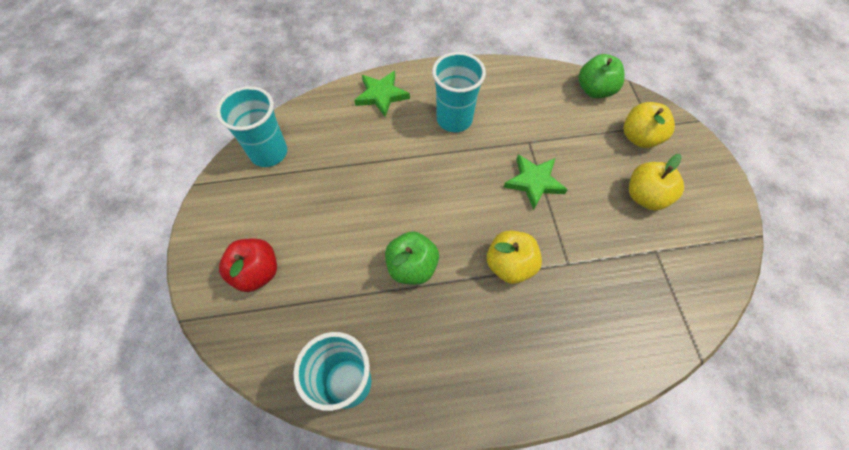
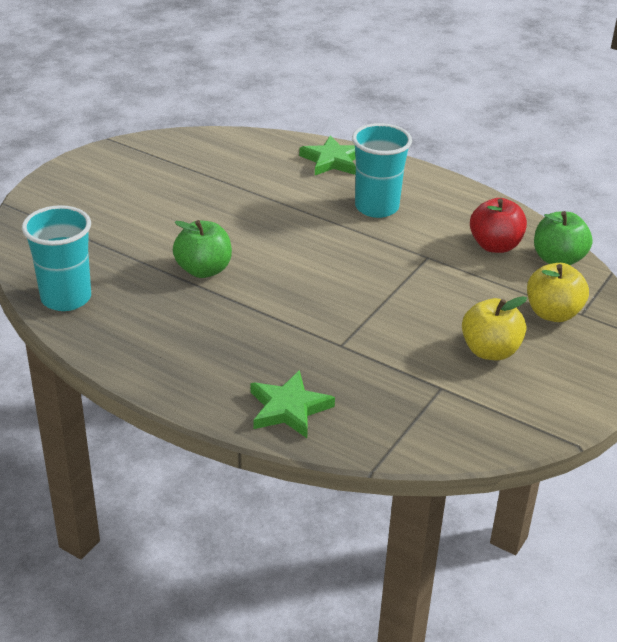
camera: 40 degrees right, 25 degrees down
(257, 272) = (85, 207): red apple -> red apple (495, 246)
(269, 153) = (187, 148): turquoise cup -> none
(510, 265) = (286, 315): yellow apple -> none
(534, 182) = (390, 282): green star -> green star (288, 408)

